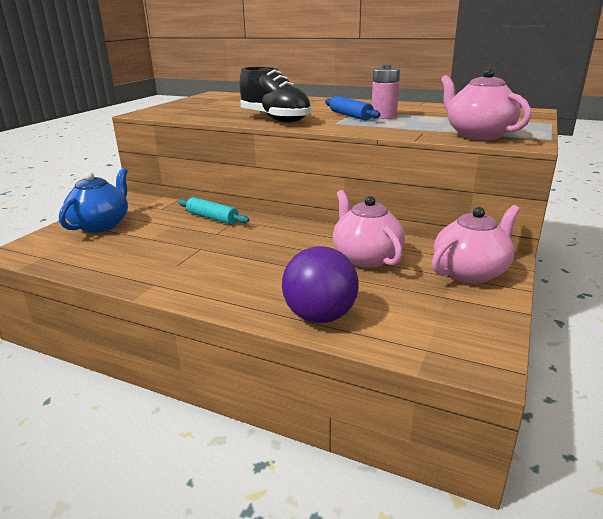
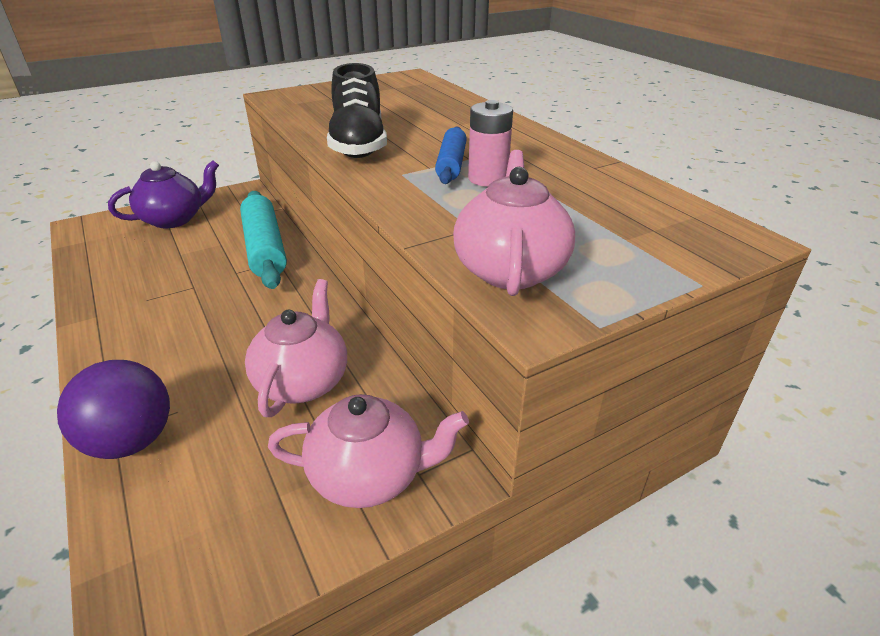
camera: 35 degrees right, 10 degrees up
(101, 225) = (174, 219): blue teapot -> purple teapot
(212, 218) = (265, 248): turquoise rolling pin -> turquoise rolling pin, size x1.68

